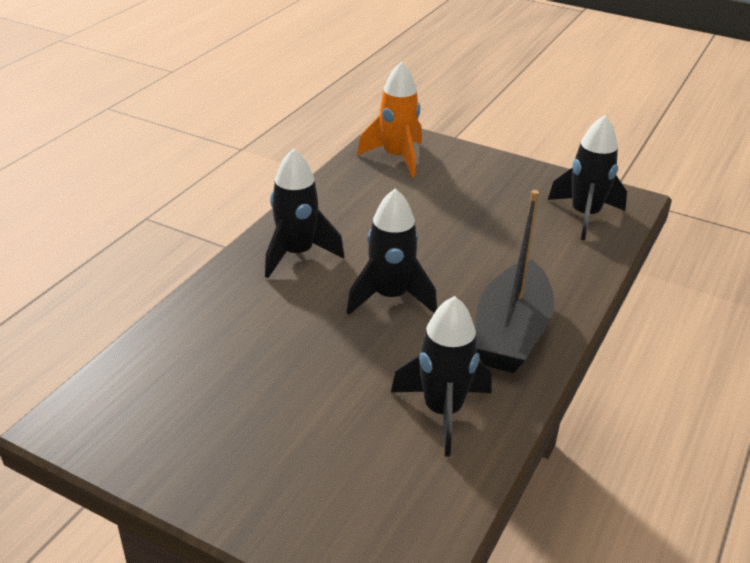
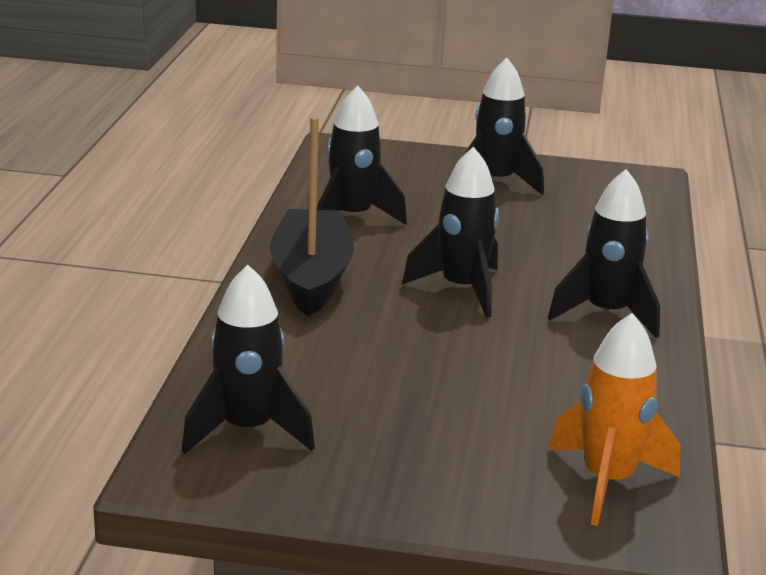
camera: 160 degrees right, 10 degrees down
(248, 447) = (495, 182): none -> black rocket

